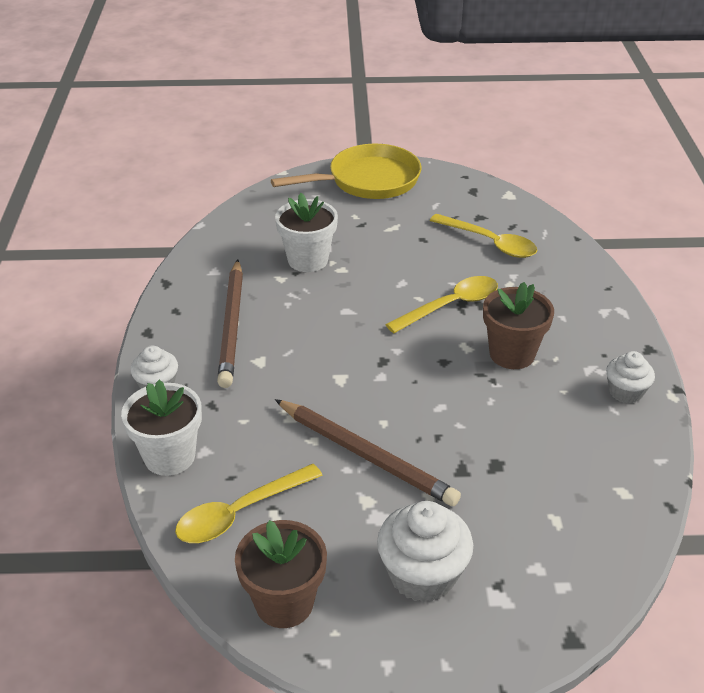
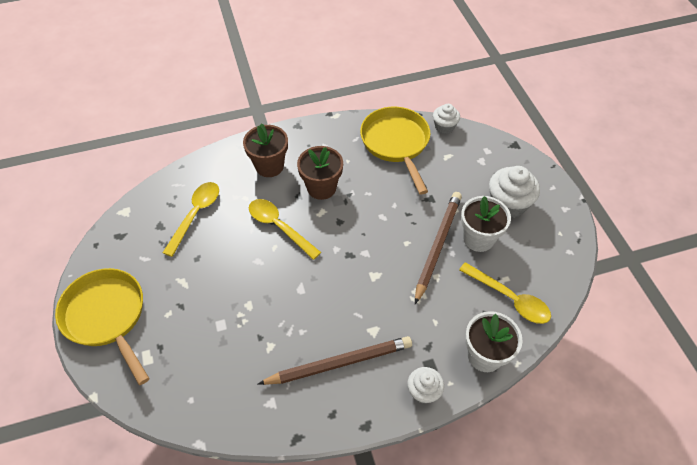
camera: 105 degrees left, 15 degrees up
(284, 603) = (556, 259): brown flower pot -> brown flower pot (269, 166)
(308, 260) = (240, 333): white flower pot -> white flower pot (478, 238)
(596, 457) = (396, 143): none -> yellow pan
(625, 392) = (339, 134): white cupcake -> white cupcake (444, 126)

